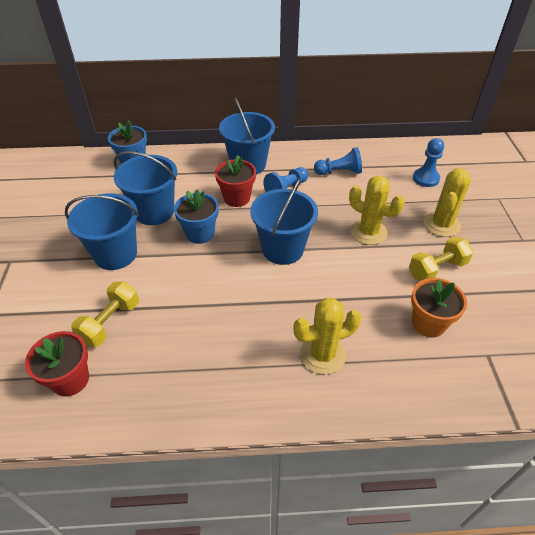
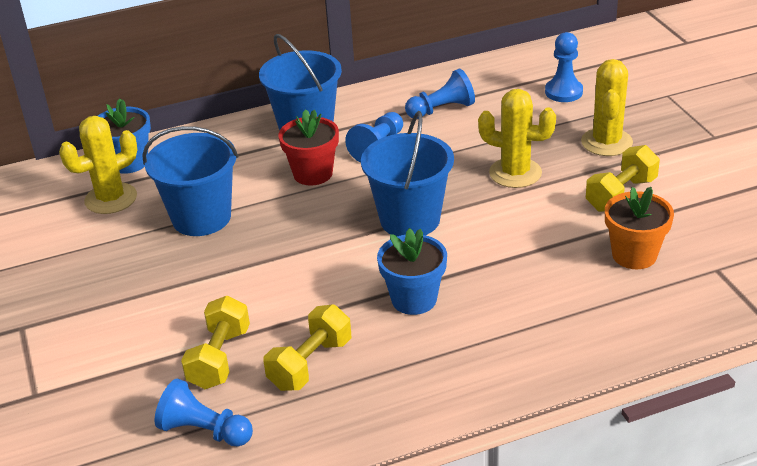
camera: 15 degrees left, 10 degrees down
(70, 379) = (204, 431): red flower pot -> blue pawn
(115, 254) = (176, 281): blue bucket -> none
(164, 346) = (310, 364): none -> yellow dumbbell
(200, 233) = (284, 228): blue flower pot -> blue flower pot (414, 299)
(322, 354) = (519, 320): yellow cactus -> yellow cactus (111, 199)

